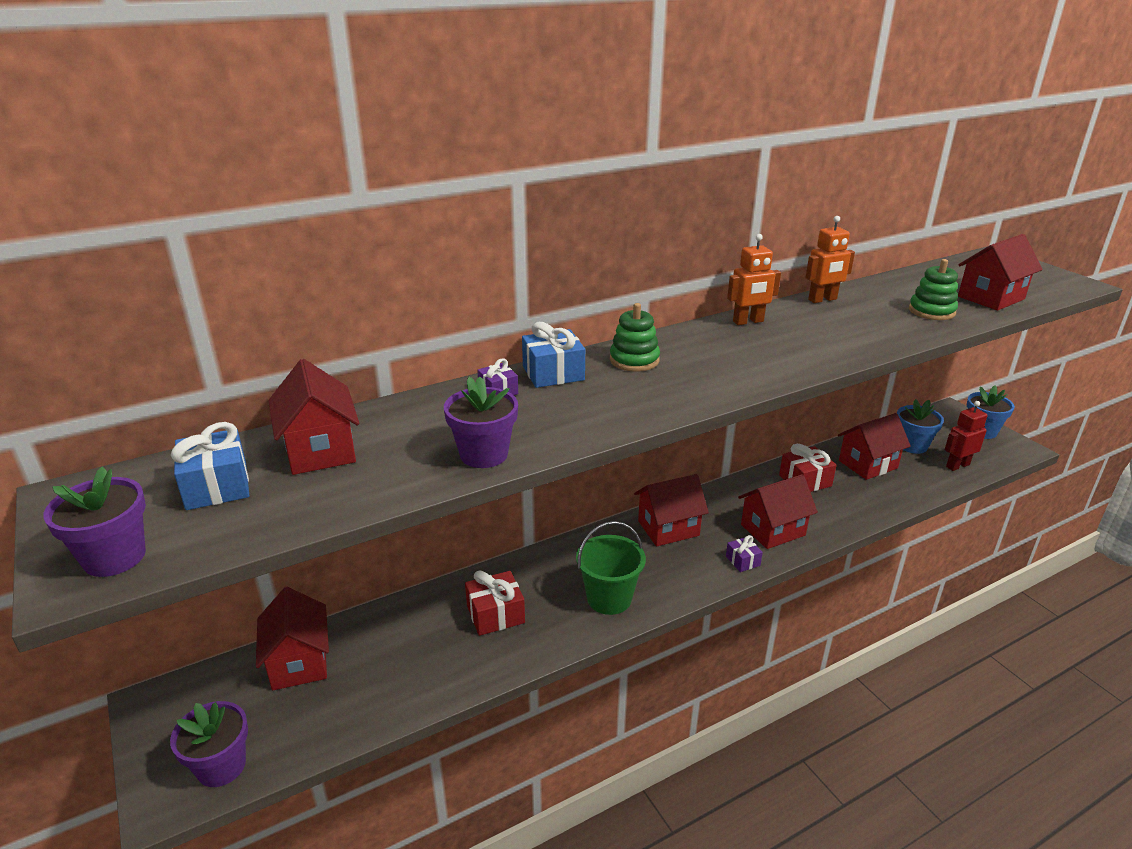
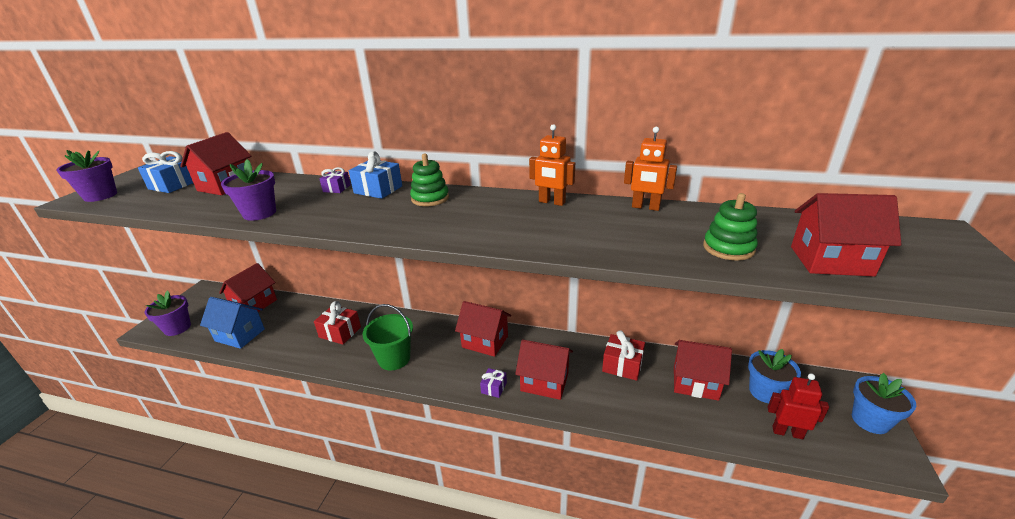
camera: 45 degrees right, 0 degrees up
(356, 704) = (240, 335): none -> blue house

